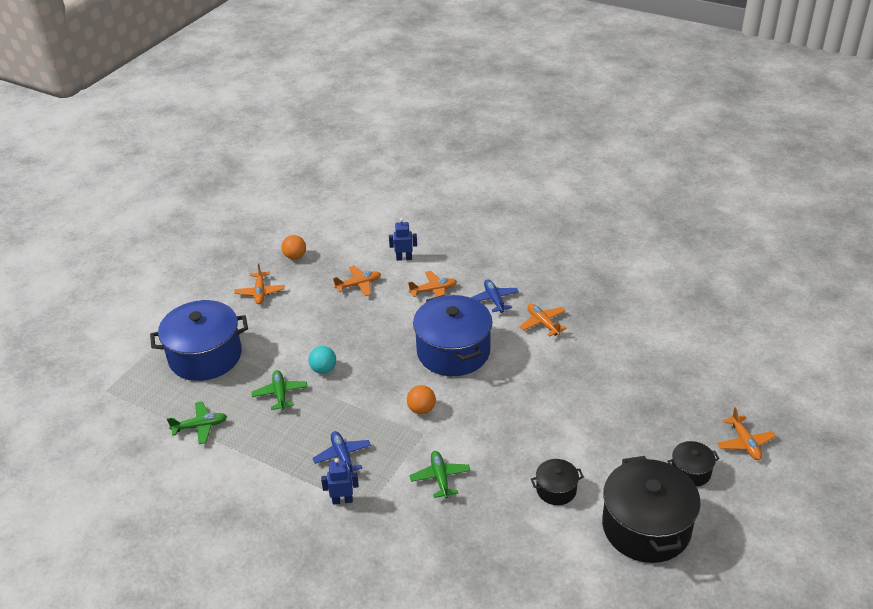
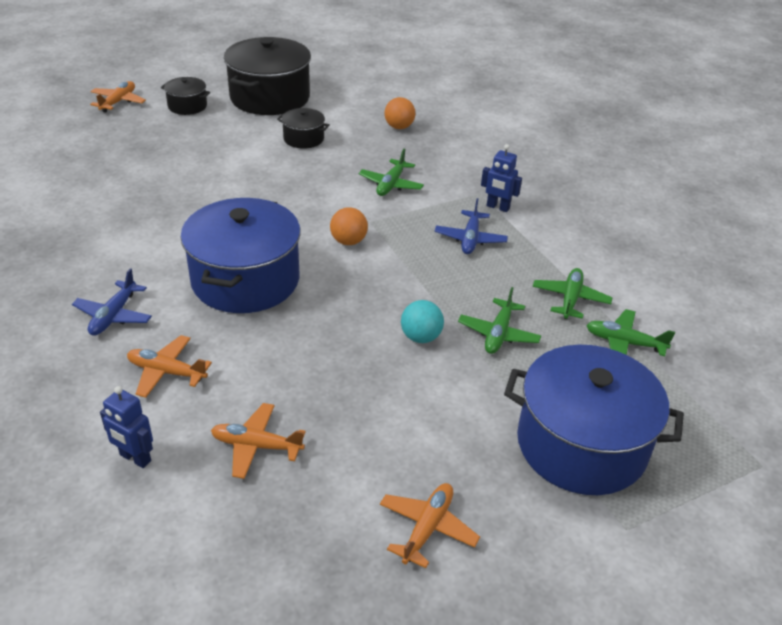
camera: 150 degrees left, 0 degrees up
(247, 441) = (570, 299): none -> green plane
(295, 256) = (305, 585): orange ball -> orange ball (399, 127)
(543, 323) = (107, 259): orange plane -> none

